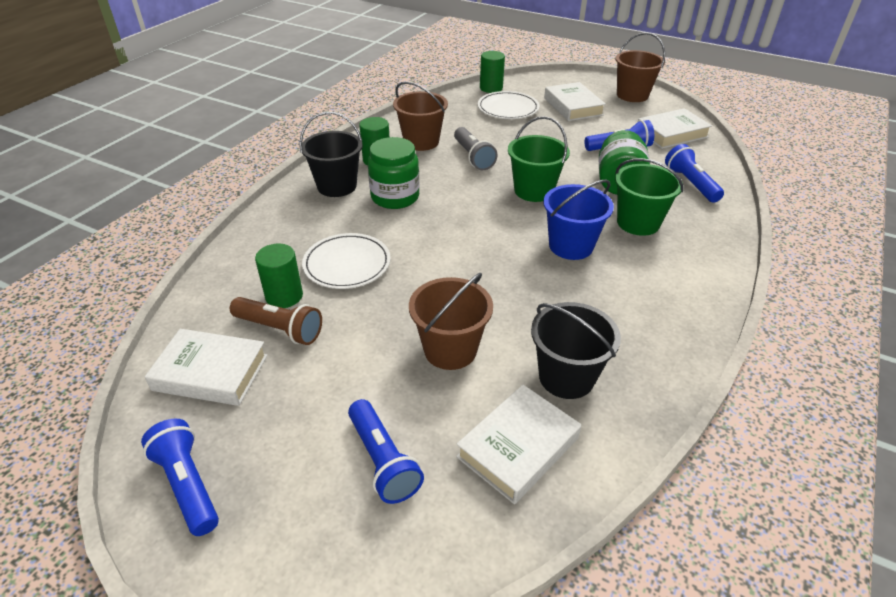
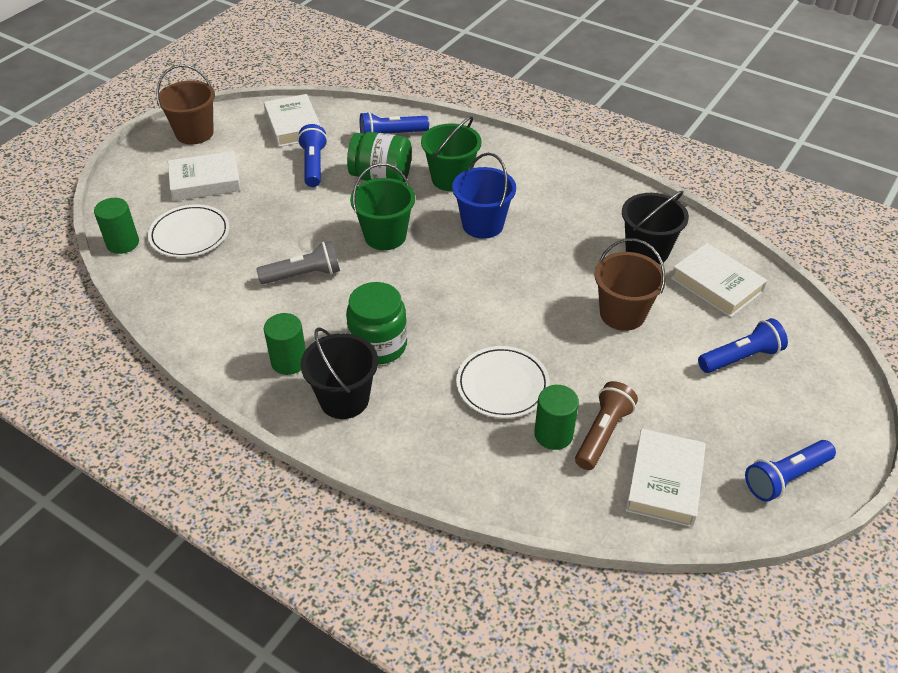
camera: 85 degrees left, 5 degrees up
(421, 142) = (253, 318): brown bucket -> none

